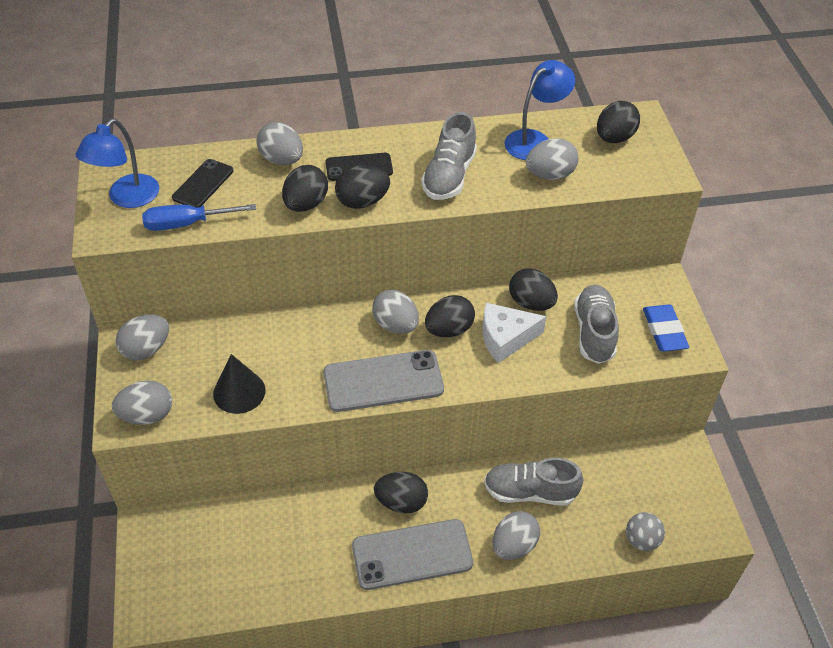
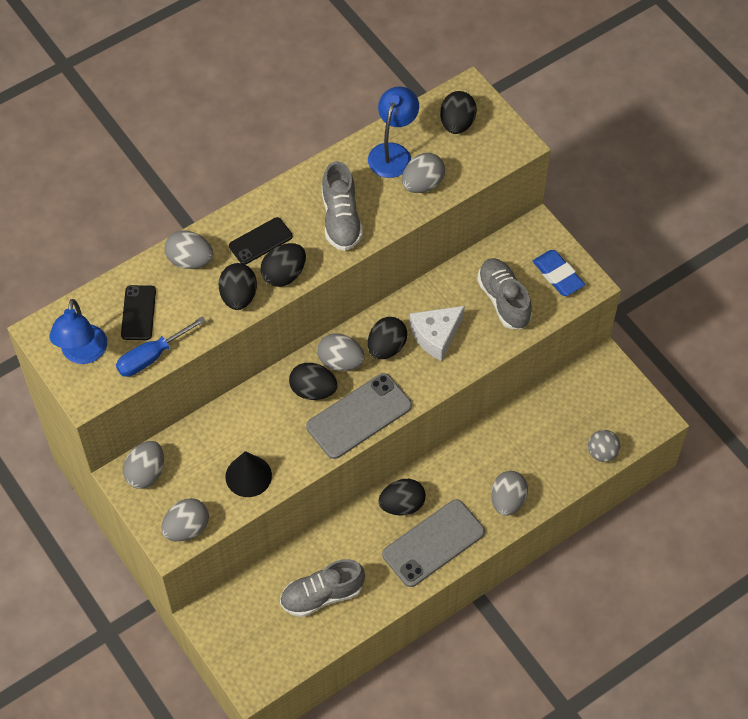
camera: 25 degrees left, 10 degrees up
(530, 492) = (499, 451): grey shoe -> grey shoe (322, 595)
(531, 303) = (440, 294): black egg -> black egg (313, 390)

